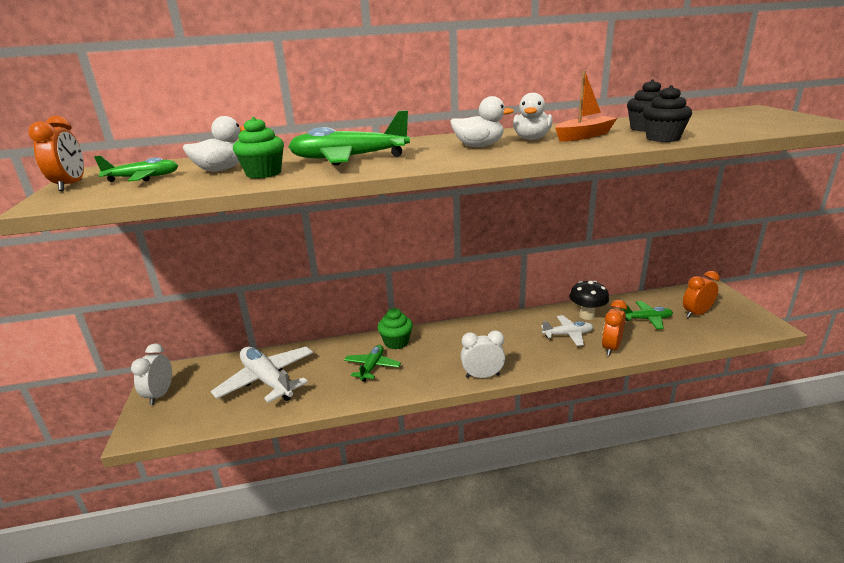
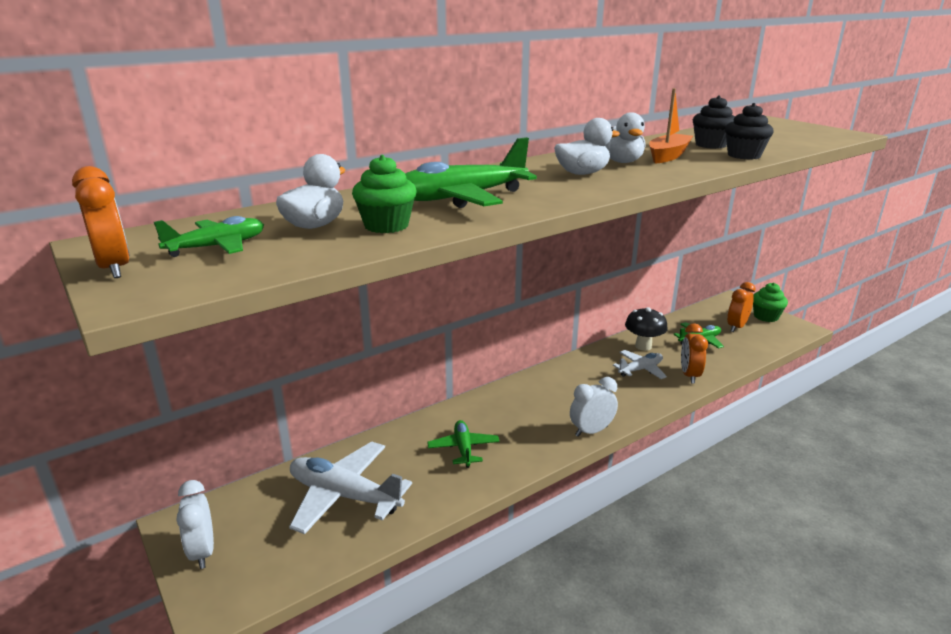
camera: 25 degrees left, 0 degrees up
(396, 342) = (468, 414): green cupcake -> green cupcake (766, 316)

